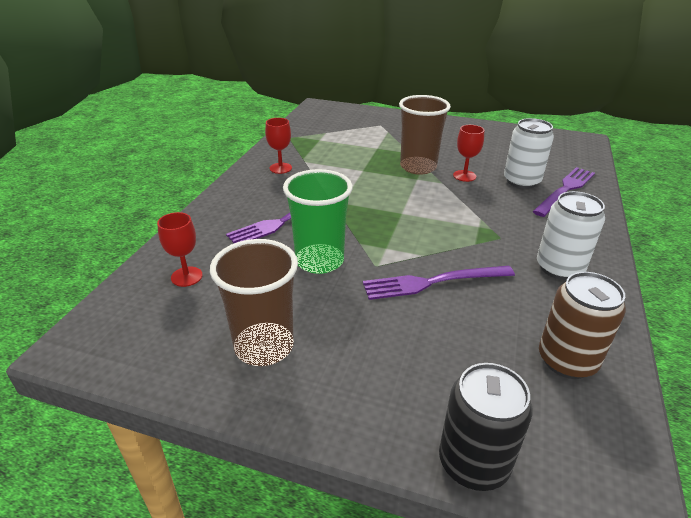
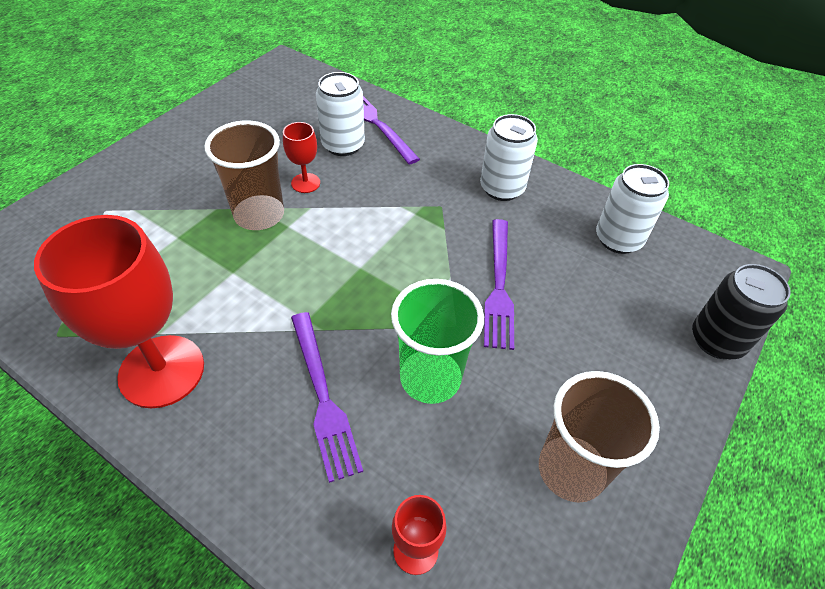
camera: 75 degrees left, 15 degrees up
(280, 168) = (162, 371): red goblet -> red goblet, size x2.18
(567, 361) = (618, 239): brown can -> white can

